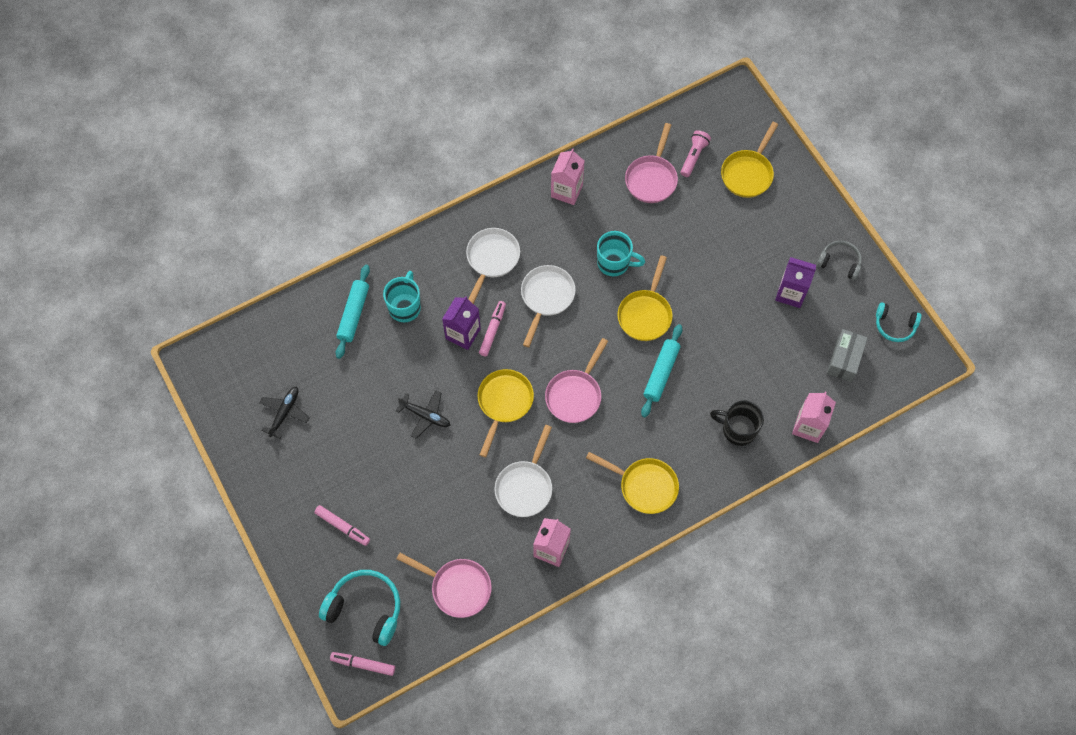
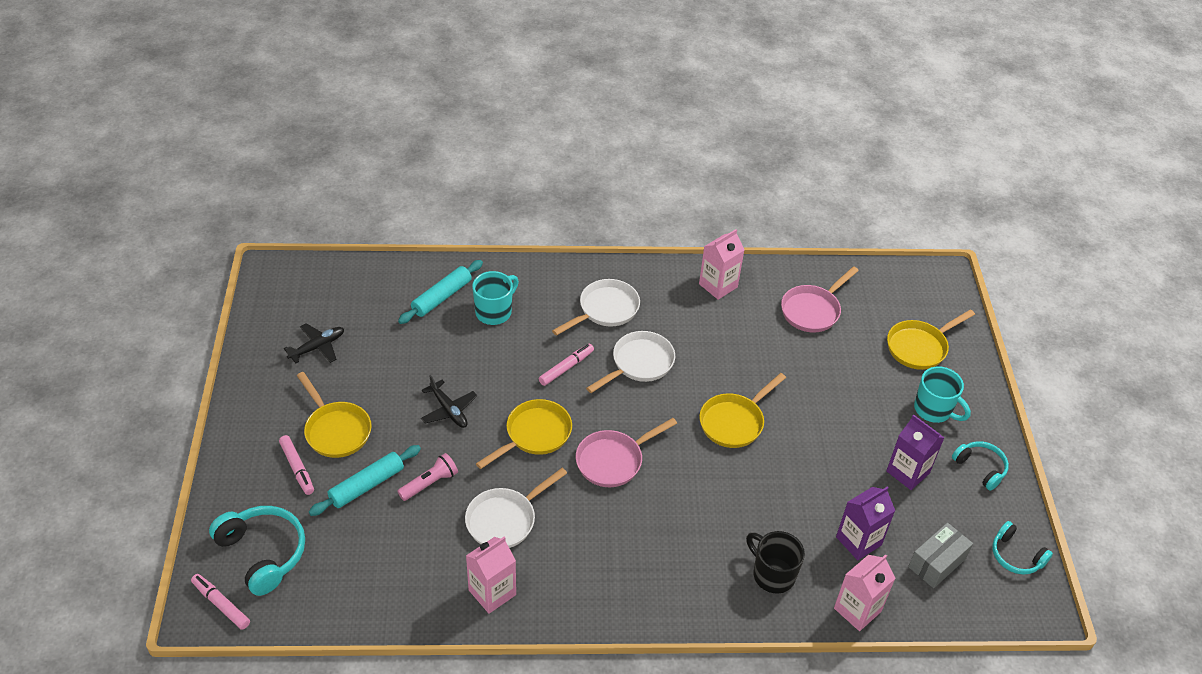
camera: 25 degrees right, 20 degrees down
(457, 587) = (369, 580): pink pan -> none
(463, 333) = (535, 358): purple carton -> purple carton (858, 541)
(614, 263) = (729, 364): turquoise mug -> turquoise mug (934, 410)
(644, 486) = (633, 580): yellow pan -> yellow pan (336, 430)
(661, 373) = (718, 482): turquoise rolling pin -> turquoise rolling pin (366, 485)
(693, 157) = (868, 310): pink flashlight -> pink flashlight (430, 483)
(839, 263) = (980, 468): grey headphones -> turquoise headphones

